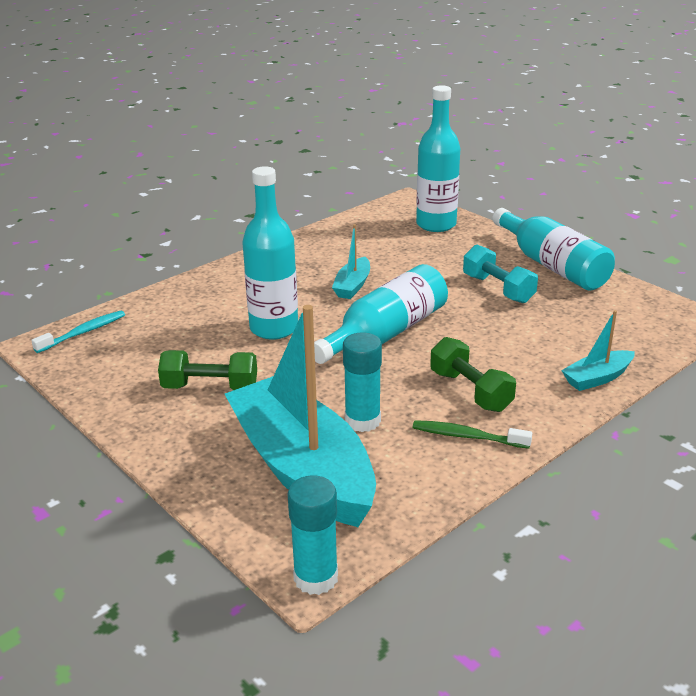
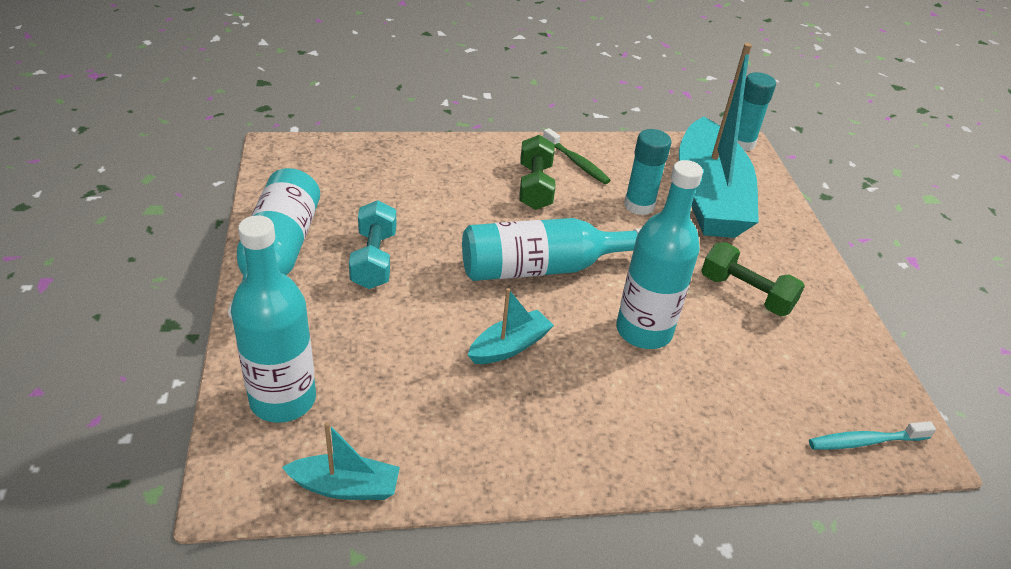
camera: 150 degrees left, 10 degrees up
(597, 378) = (432, 151): turquoise boat -> turquoise boat (345, 487)

